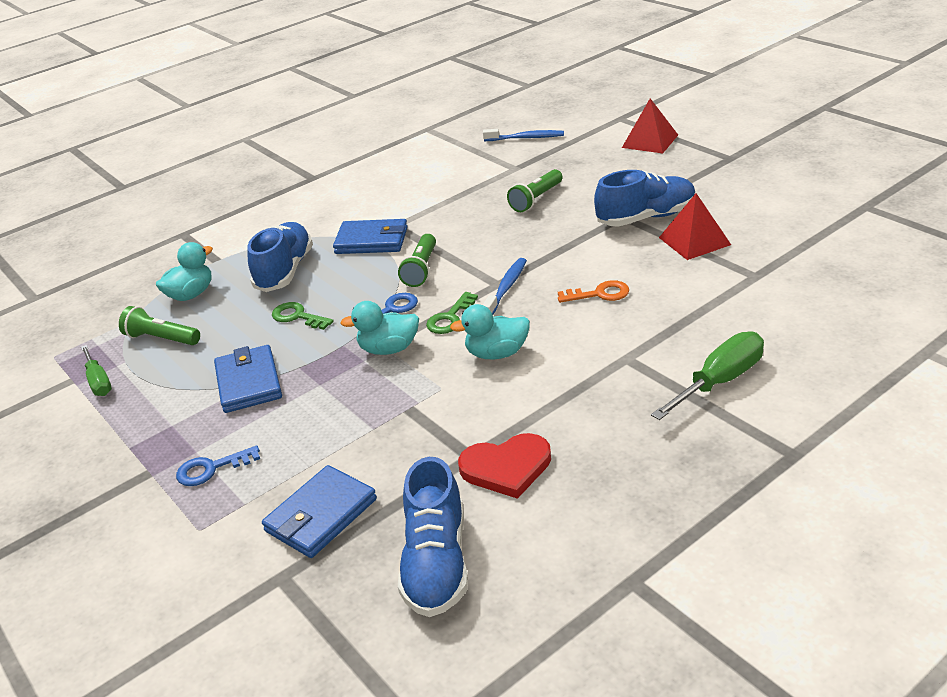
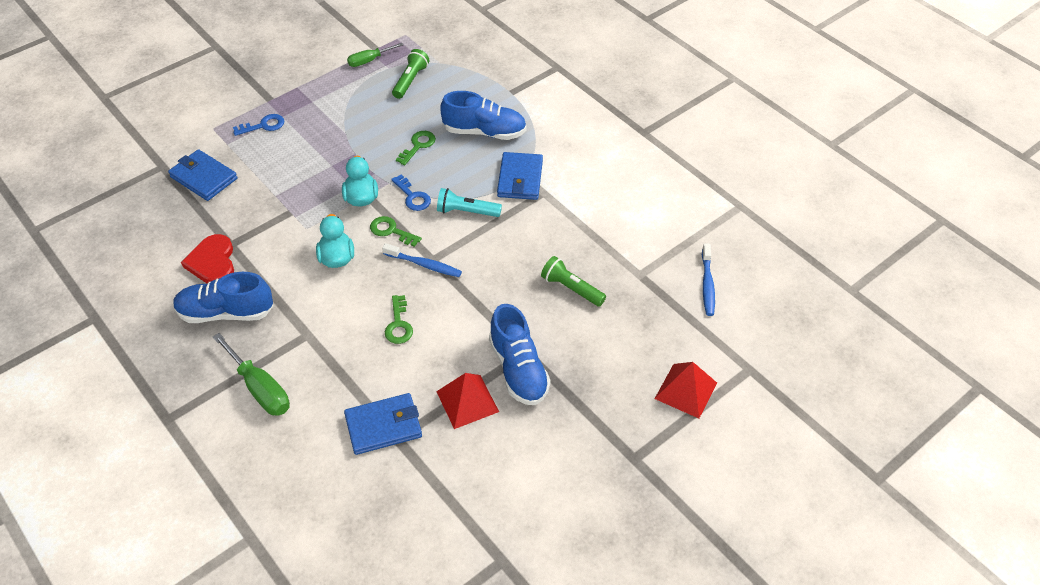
camera: 85 degrees right, 15 degrees up
(191, 294) = (464, 86): turquoise duck -> none
(212, 469) = (263, 126): blue key -> blue key turned 90 degrees clockwise
(248, 382) = (345, 130): blue wallet -> blue wallet (383, 426)
(421, 269) = (466, 212): green flashlight -> turquoise flashlight
(436, 563) = (145, 230): blue shoe -> blue shoe (226, 312)
(599, 294) = (398, 324): orange key -> green key

